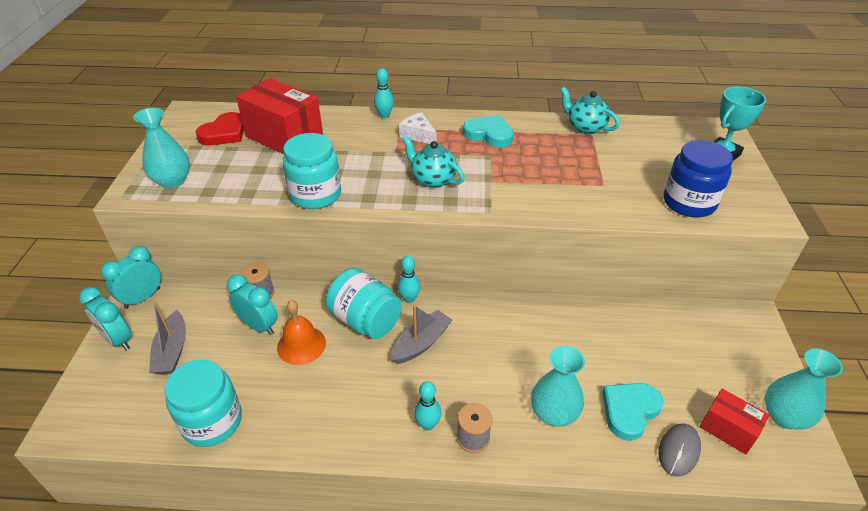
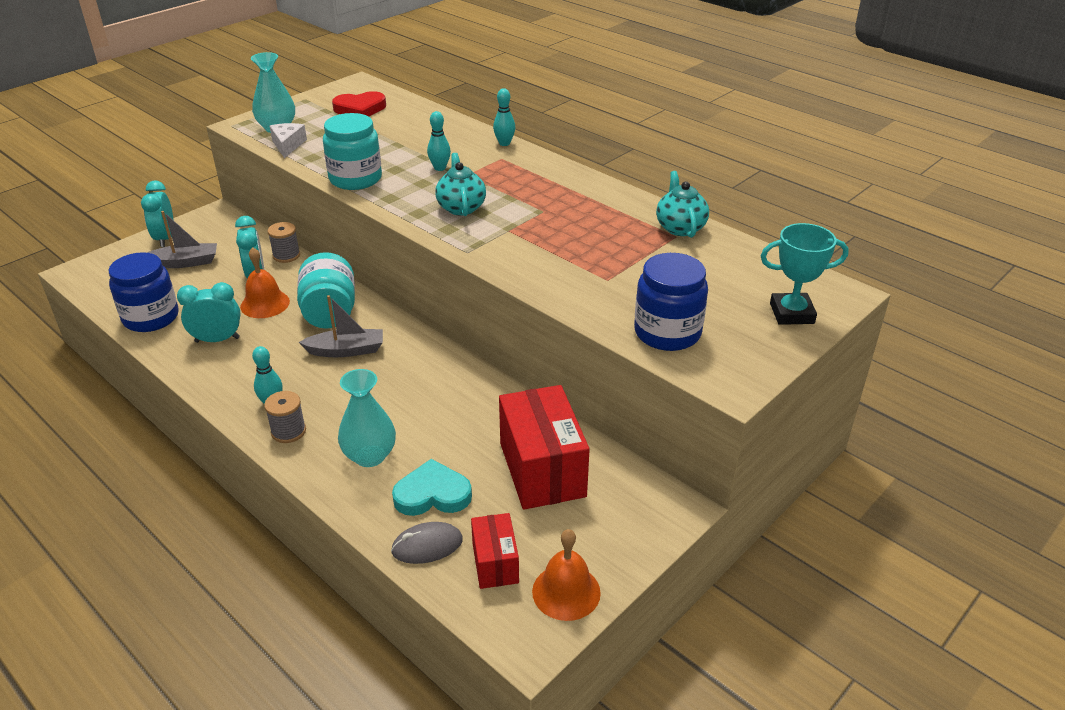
camera: 40 degrees right, 5 degrees down
(142, 298) = (211, 220): turquoise clock -> turquoise clock (217, 340)
(172, 351) = (185, 262): grey boat -> grey boat turned 135 degrees counterclockwise
(212, 421) = (151, 317): turquoise jar -> blue jar
(284, 137) = (398, 129): red box -> red box (542, 469)
(409, 299) = (383, 316): turquoise bowling pin -> turquoise bowling pin (440, 168)
(418, 135) = (507, 170): white cheese -> white cheese (288, 145)
(489, 134) = (572, 194): turquoise heart -> none
(784, 416) = (566, 592): turquoise vase -> orange bell

